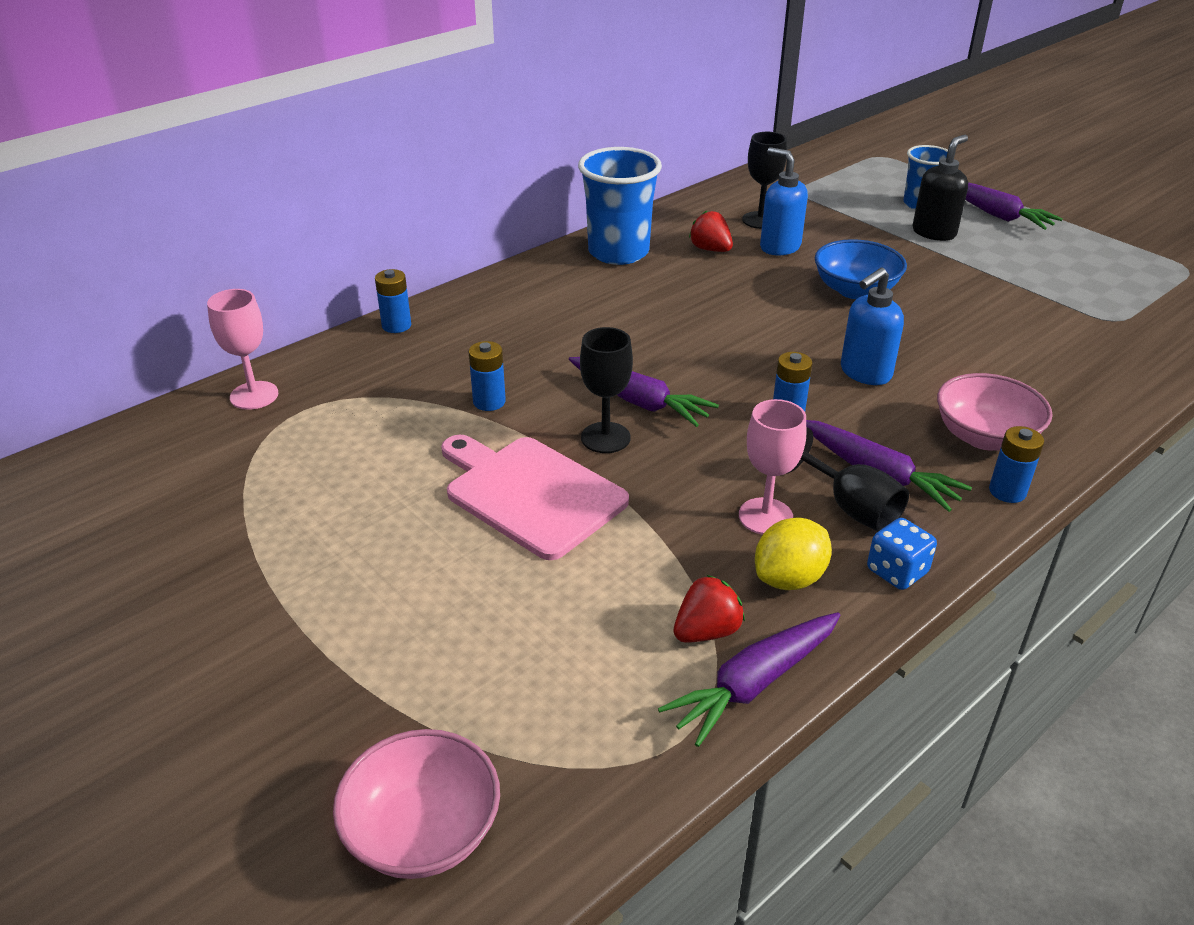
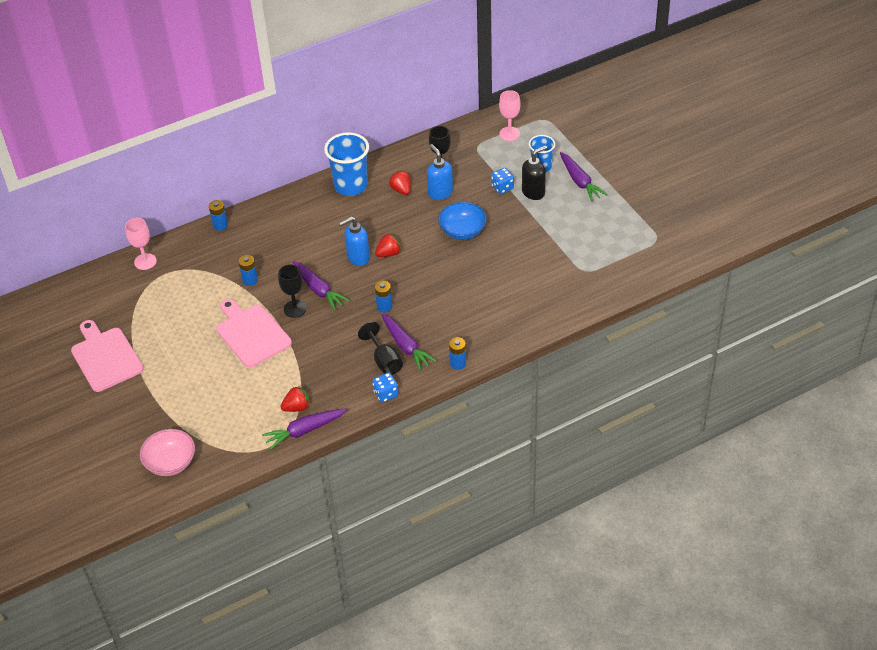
camera: 15 degrees right, 10 degrees up
(189, 585) = (105, 357): none -> pink cutting board
(743, 333) = (388, 253): none -> red strawberry
(765, 516) = (346, 360): pink goblet -> pink goblet (509, 134)
(789, 578) = (340, 390): yellow lemon -> none
(864, 373) = (434, 288): blue soap dispenser -> blue soap dispenser (358, 258)
(878, 232) = (502, 187): none -> blue dice
(984, 437) = (467, 333): pink bowl -> none

